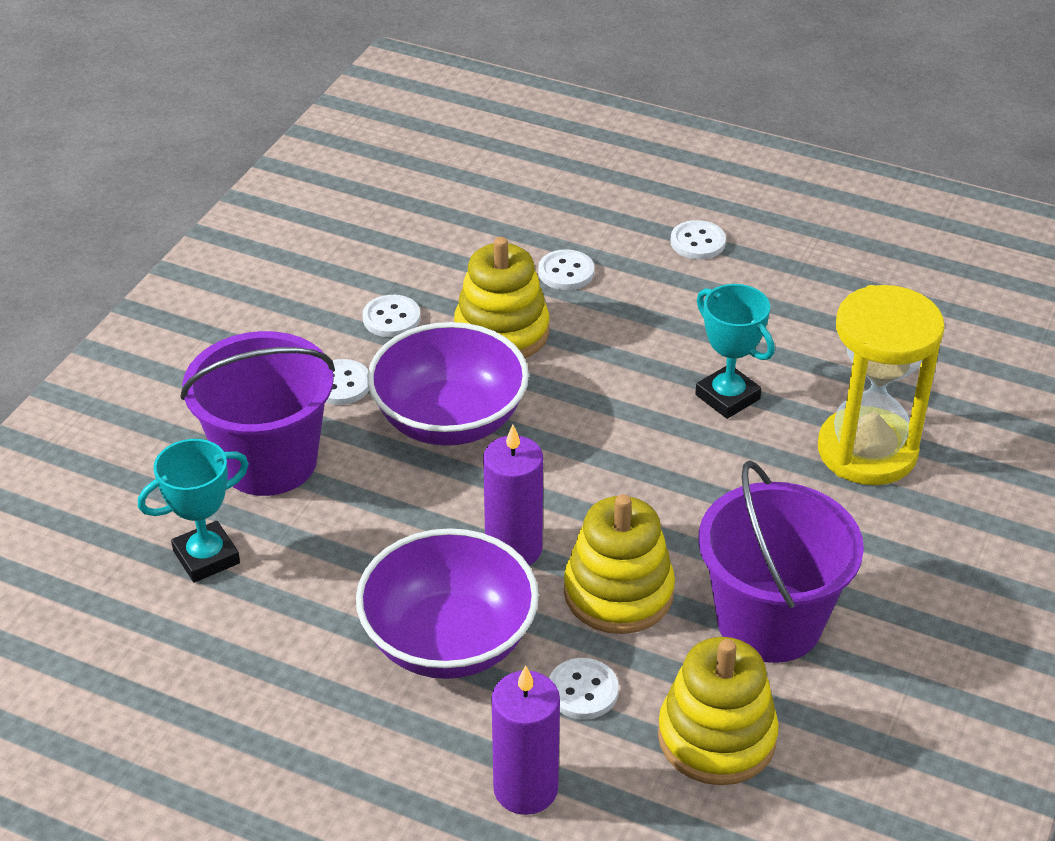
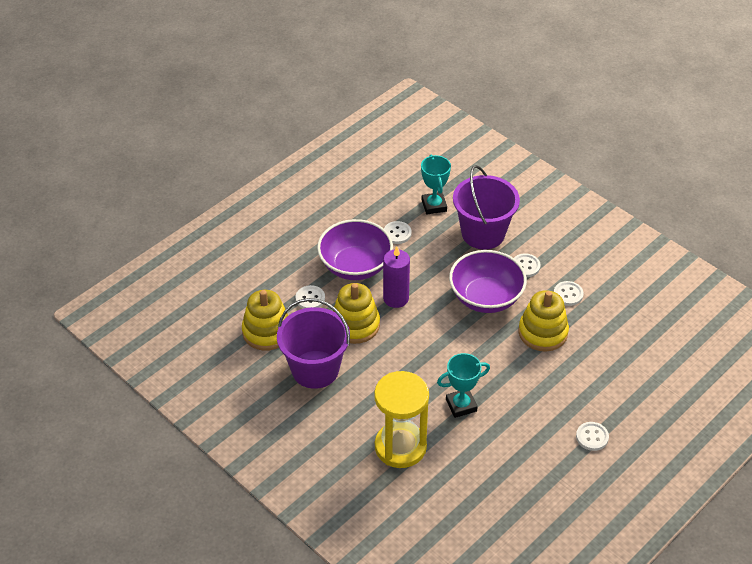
camera: 110 degrees right, 5 degrees up
(525, 789) = (274, 270): purple candle -> none
(566, 272) = (583, 371): white button -> white button (397, 233)

